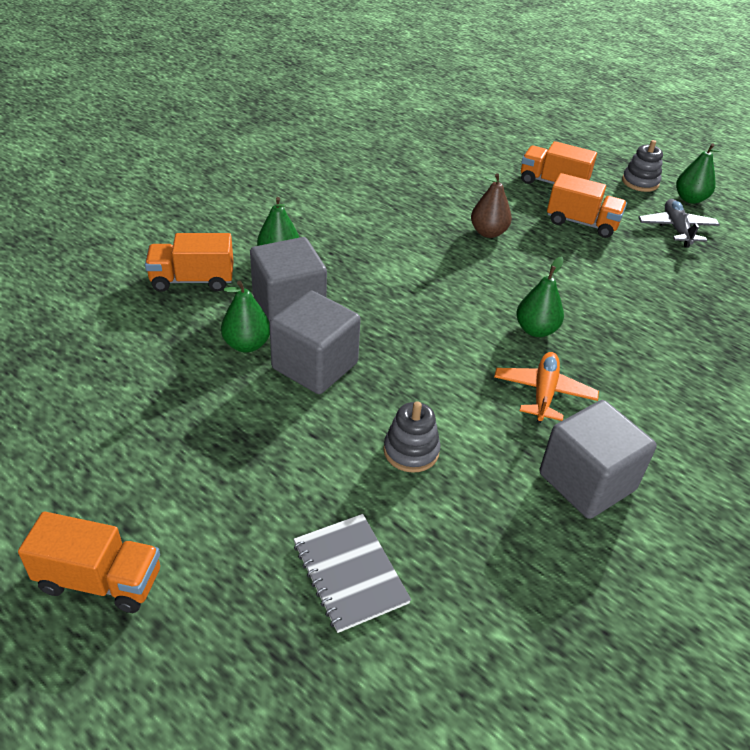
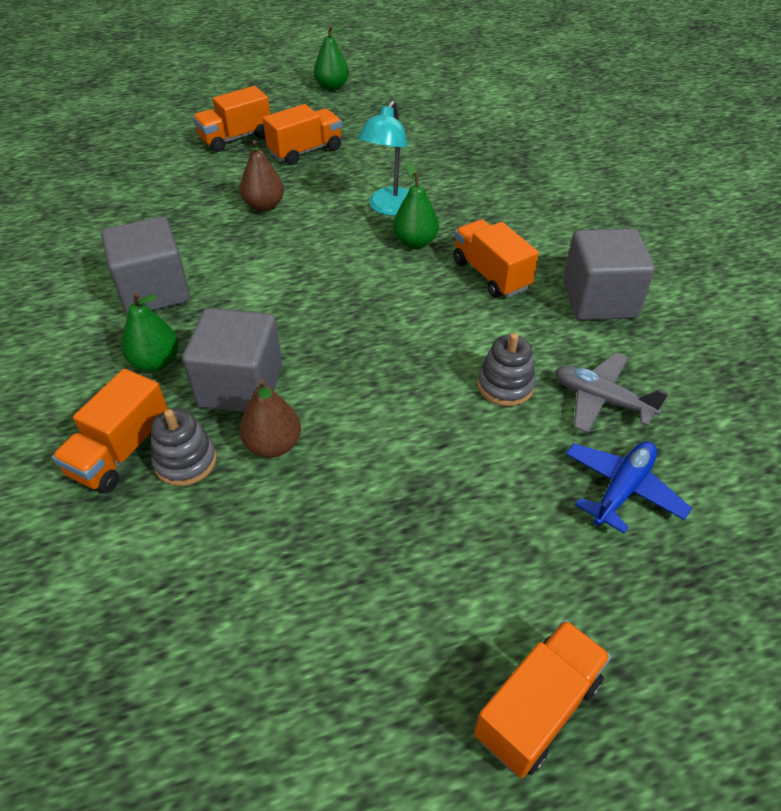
camera: 55 degrees left, 5 degrees up
(247, 344) = (273, 445): green pear -> brown pear
(315, 366) = (348, 404): grey cube -> grey cube (154, 291)
(350, 573) = (622, 489): grey notebook -> blue plane
(543, 393) = (491, 274): orange plane -> orange truck
(563, 297) = (389, 208): none -> turquoise lamp
(640, 182) = (285, 97): grey stacking toy -> grey stacking toy (185, 461)
(676, 229) = (360, 112): grey plane -> grey plane (601, 400)

